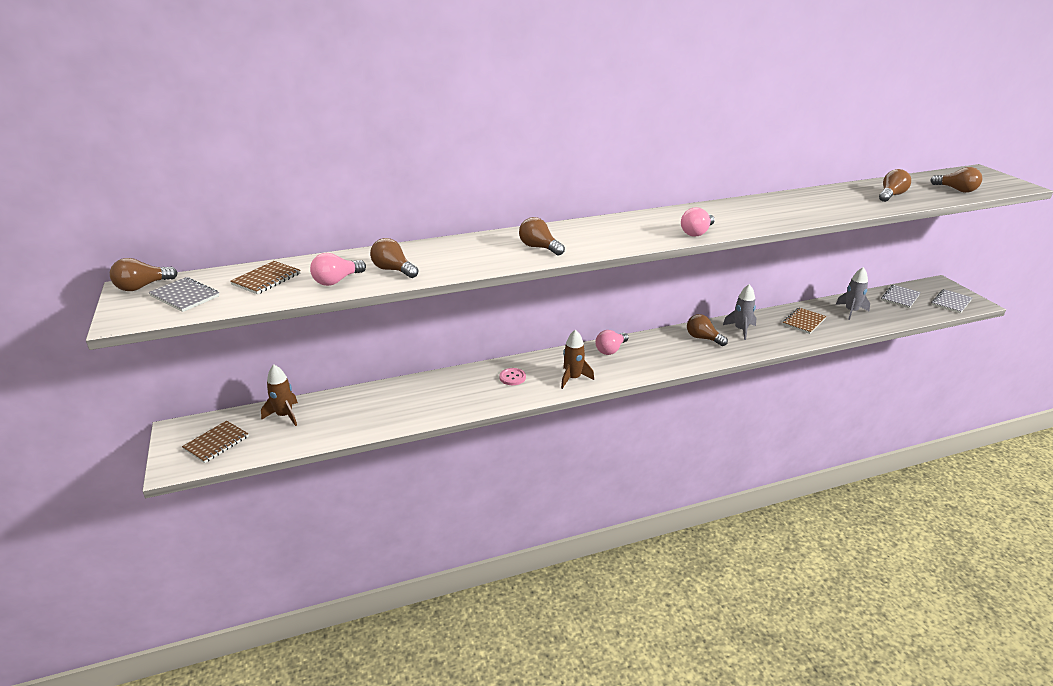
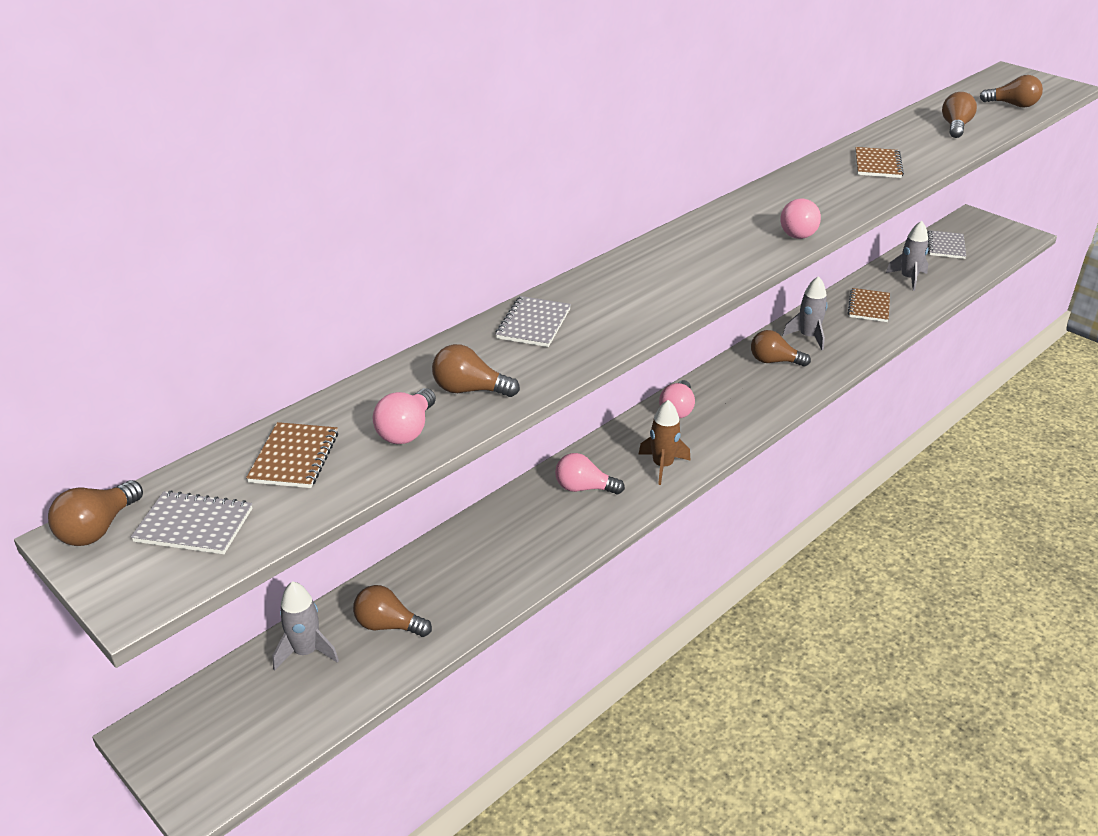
camera: 25 degrees left, 5 degrees up
(216, 443) = (235, 733): brown notebook -> brown notebook (877, 165)
(285, 415) = (306, 652): brown rocket -> grey rocket
(512, 377) = (584, 488): pink button -> pink light bulb
(539, 247) = (630, 302): brown light bulb -> brown light bulb (388, 625)
(951, 302) = (1000, 240): grey notebook -> grey notebook (533, 324)

